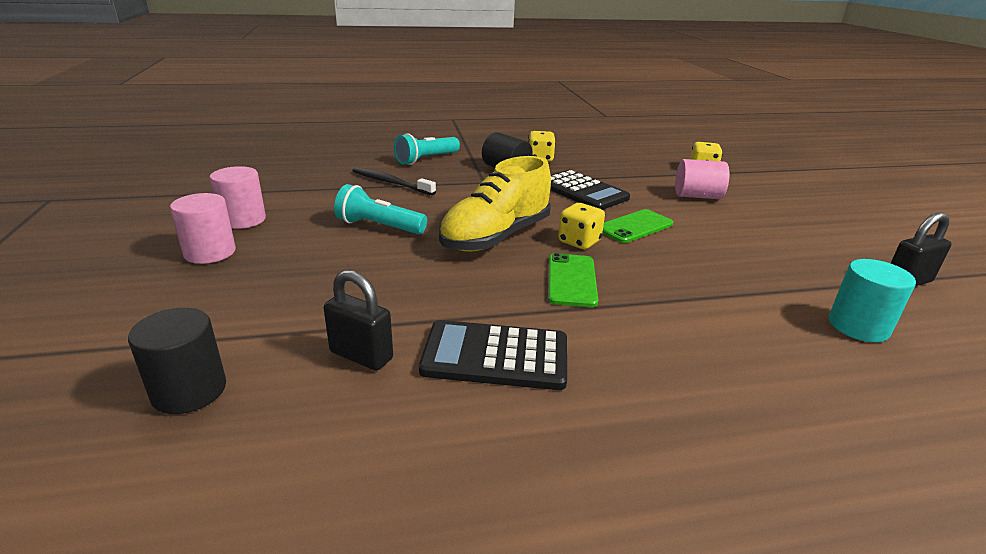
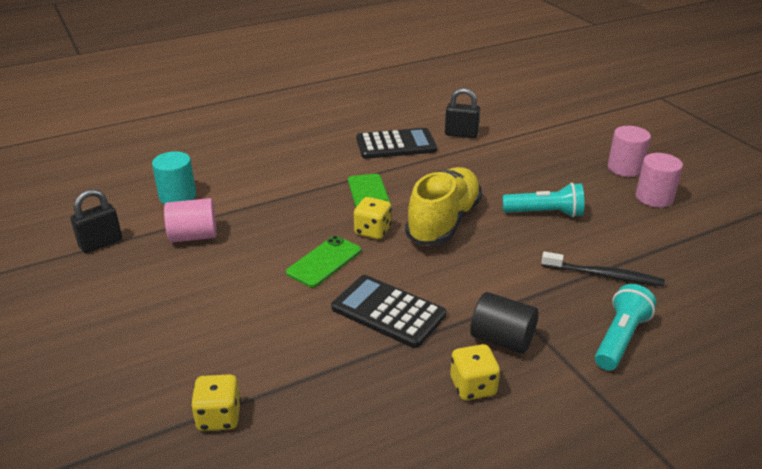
camera: 165 degrees right, 5 degrees up
(189, 391) = (517, 112): black cylinder -> none
(697, 196) = (246, 336): pink cylinder -> pink cylinder (193, 236)

